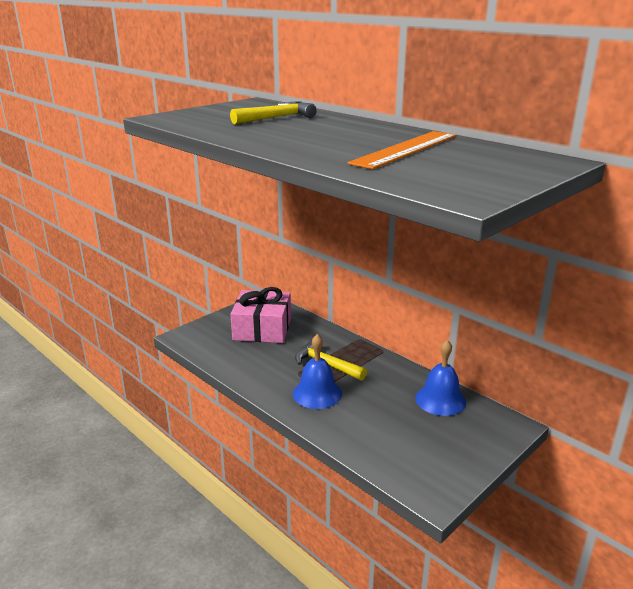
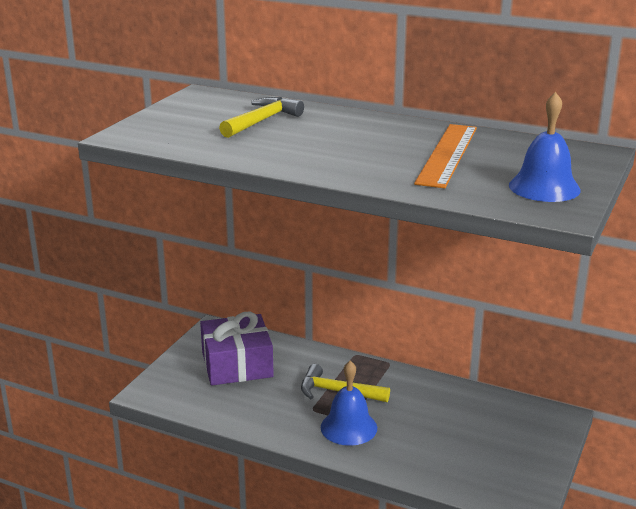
camera: 20 degrees left, 0 degrees up
(262, 329) = (237, 364): pink gift -> purple gift
(440, 400) = (479, 405): blue bell -> blue bell (544, 187)

